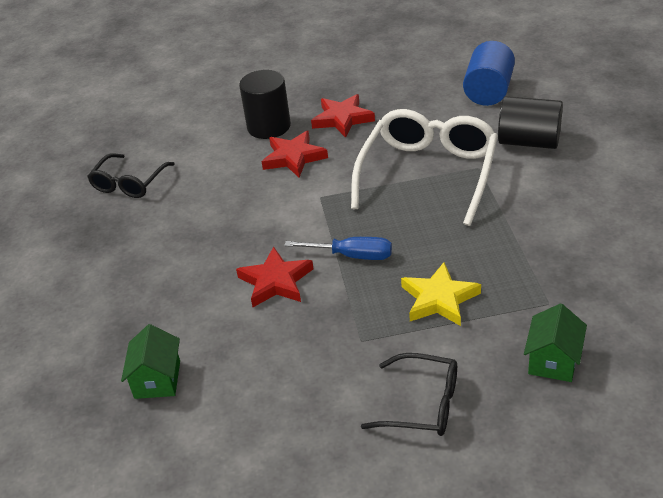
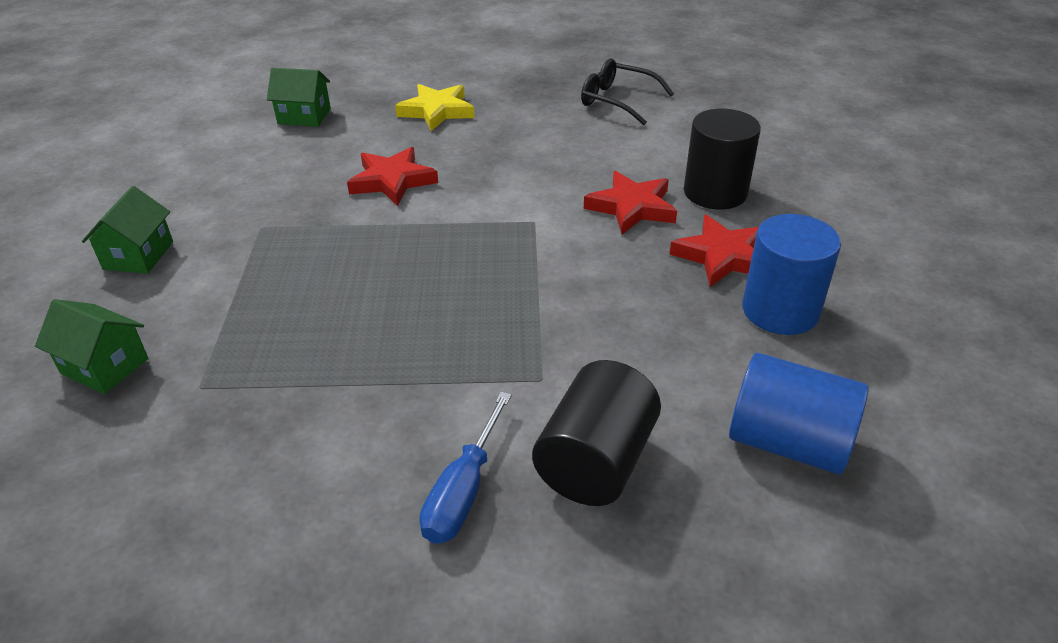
camera: 95 degrees right, 0 degrees up
(352, 256) = (403, 234): blue screwdriver -> blue screwdriver (463, 490)
(389, 98) = (780, 310): none -> blue cylinder
(422, 404) = (138, 255): black glasses -> green house
(428, 174) = (545, 322): white glasses -> none
(439, 299) = (280, 291): yellow star -> yellow star (437, 111)

